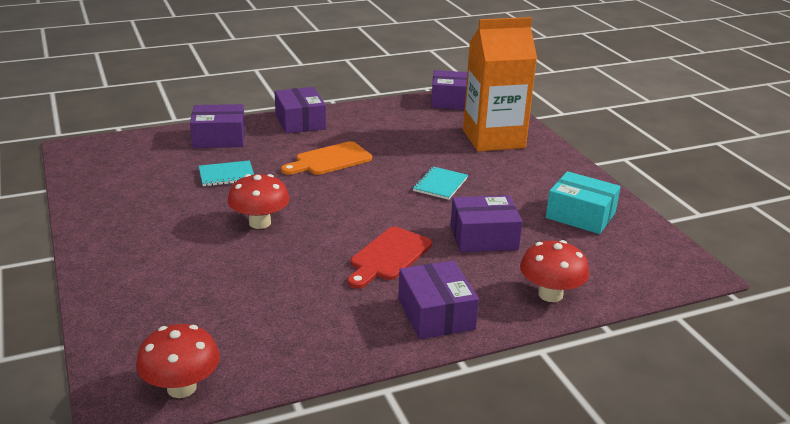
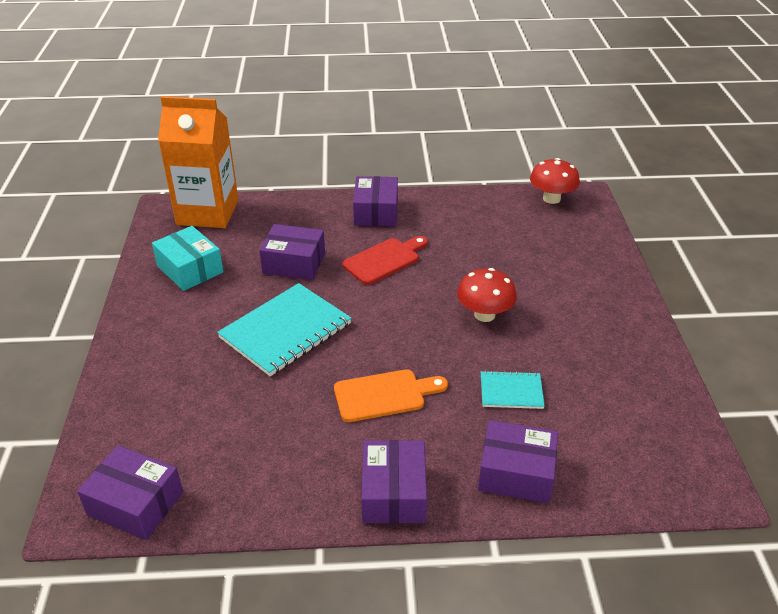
camera: 160 degrees left, 10 degrees up
(440, 184) = (285, 331): turquoise notebook -> turquoise notebook, size x1.92
(493, 139) = (163, 396): orange carton -> orange carton (208, 212)
(550, 294) = (287, 211): red mushroom -> none

